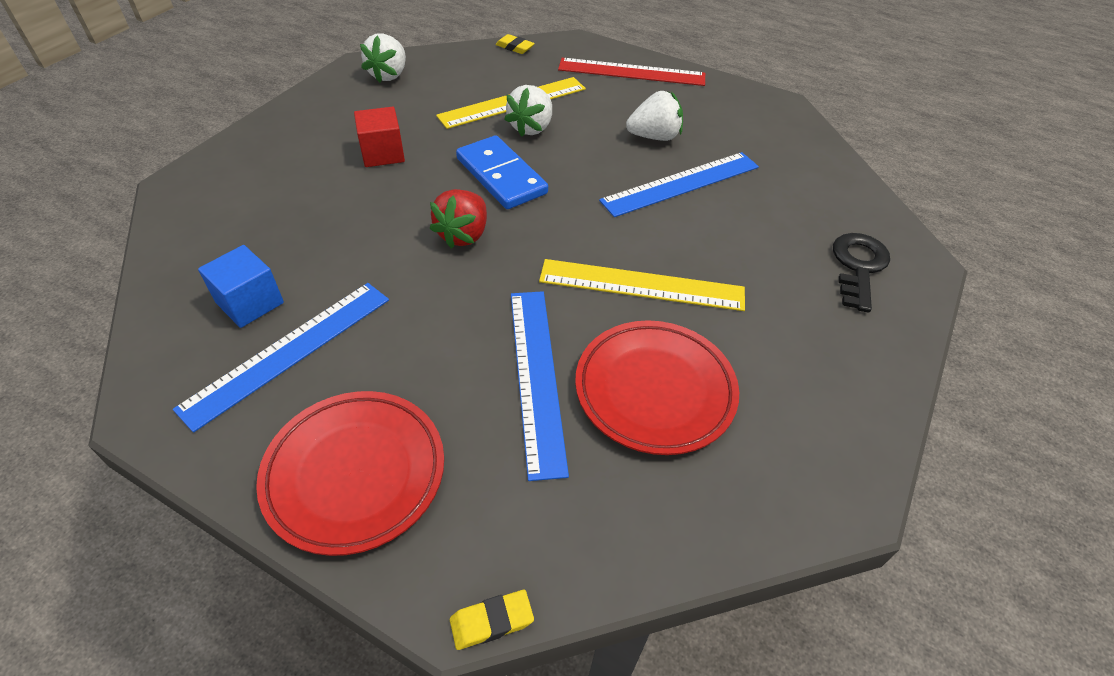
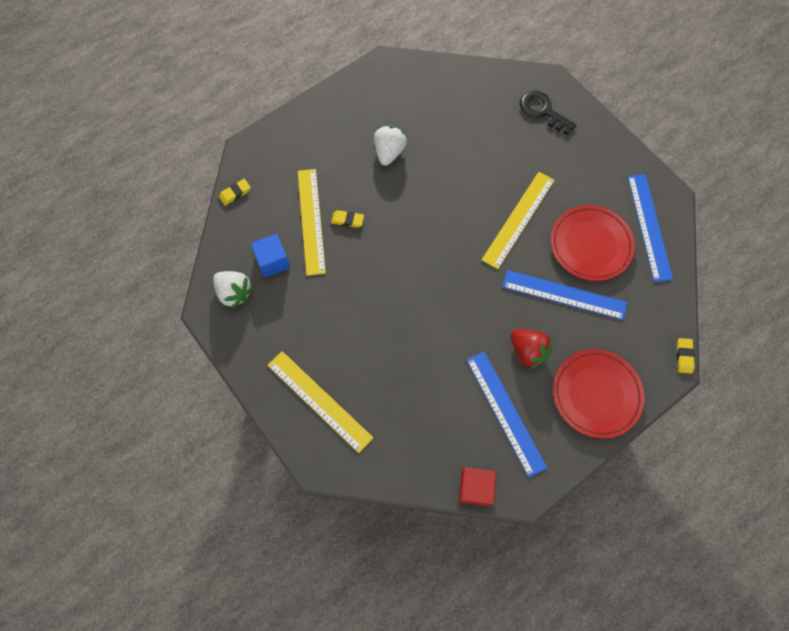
camera: 65 degrees left, 20 degrees up
(250, 303) = (458, 428): blue cube -> blue cube (273, 261)
(265, 165) = (319, 400): none -> yellow ruler
(382, 153) = (338, 321): red cube -> red cube (475, 488)
(463, 235) = (442, 296): red strawberry -> red strawberry (527, 351)
(501, 176) = (393, 256): blue domino -> none
(531, 128) = (347, 220): white strawberry -> yellow eraser
(631, 72) = (307, 131): red ruler -> none
(681, 184) = (442, 160): blue ruler -> blue ruler (649, 226)

